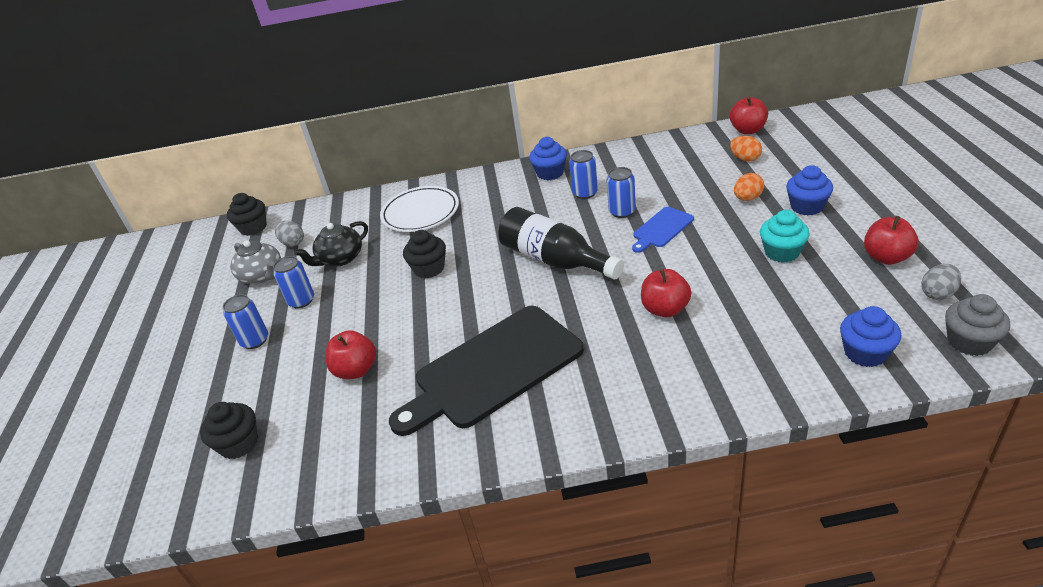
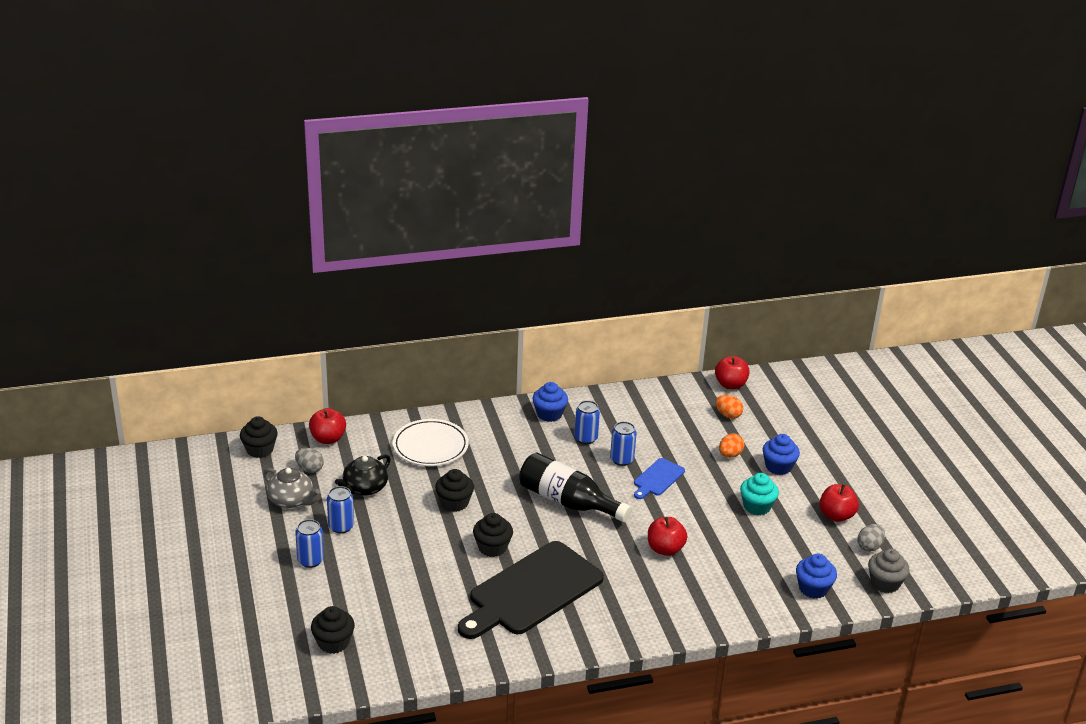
camera: 15 degrees left, 5 degrees down
(356, 370) = (414, 588): red apple -> red apple (328, 439)
(458, 317) = (492, 547): none -> black cupcake

